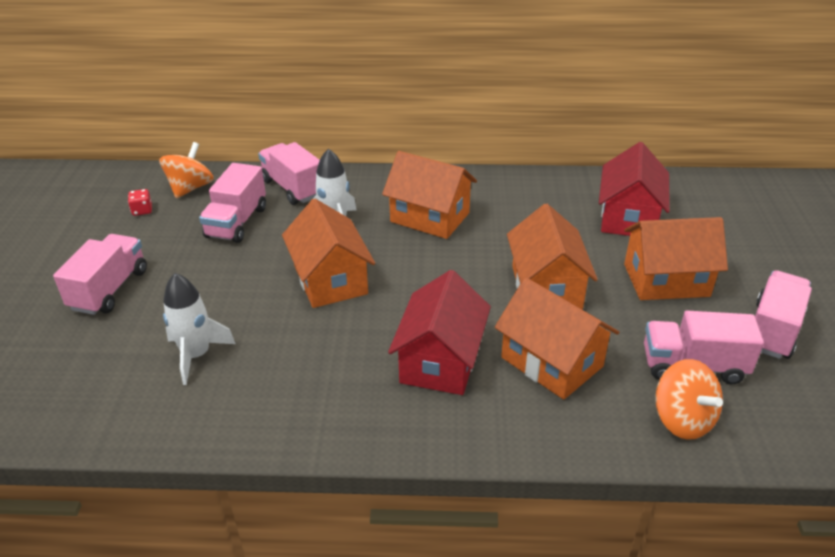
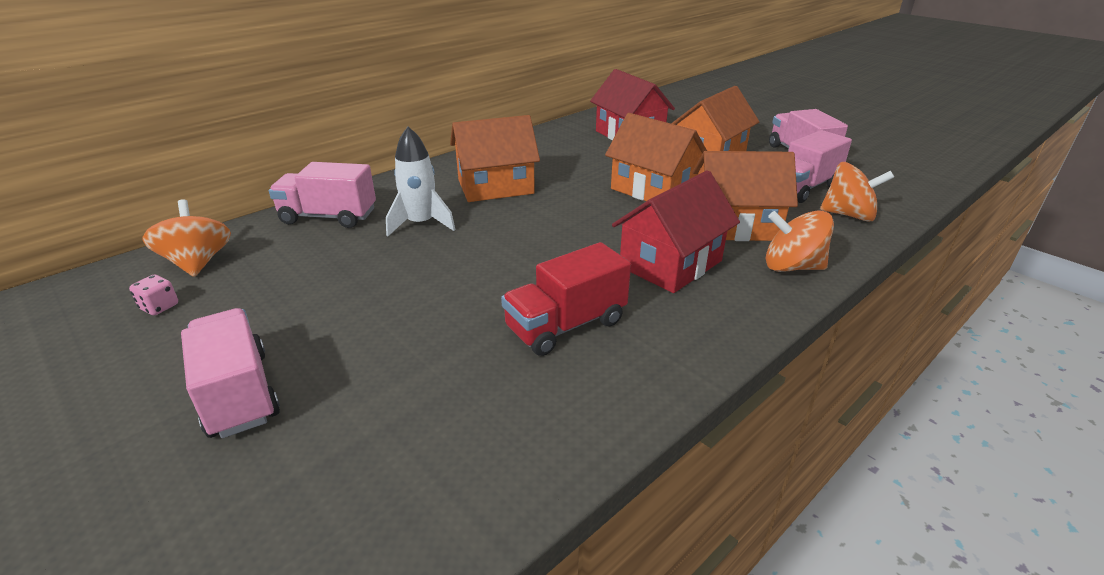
camera: 45 degrees left, 5 degrees down
(142, 210) = (159, 307): red dice -> pink dice
(196, 355) = (460, 384): white rocket -> none
(237, 222) = (310, 264): pink truck -> none
(300, 359) = (566, 325): none -> red truck
(330, 280) = (488, 260): orange house -> none
(440, 361) = (670, 264): red house -> red house turned 75 degrees clockwise
(527, 426) = (792, 267): none -> orange spinning top

